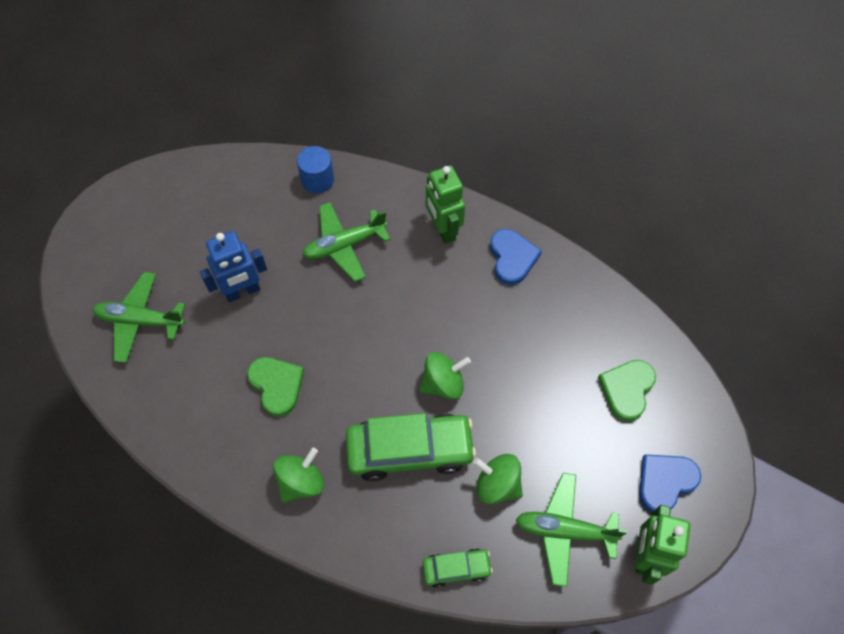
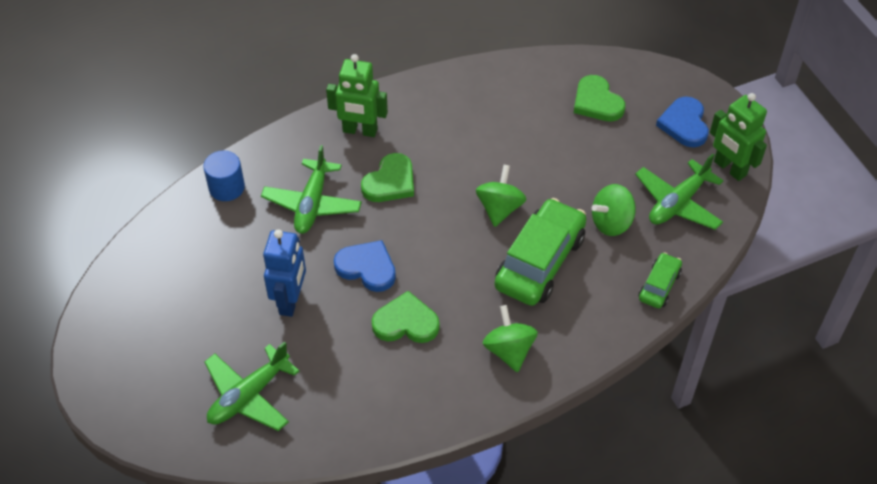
camera: 55 degrees left, 10 degrees down
(408, 284) = (390, 182): none -> green heart
(512, 258) = (427, 103): blue heart -> blue heart (367, 268)

